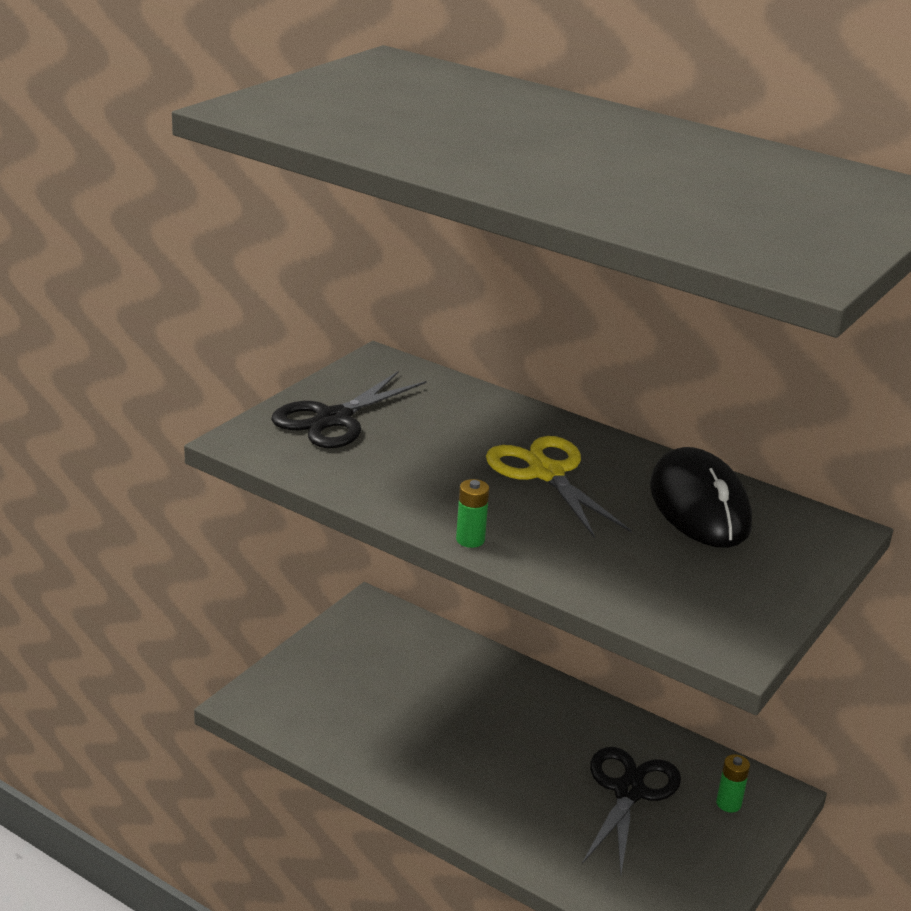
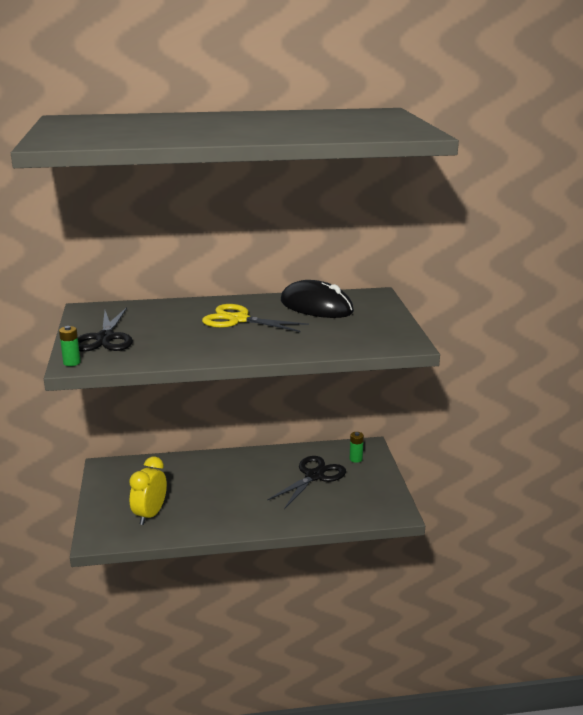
camera: 40 degrees left, 5 degrees down
(343, 710) = (150, 515): none -> yellow clock
(470, 540) = (250, 354): green battery -> green battery (72, 362)
(628, 791) = (314, 476): black scissors -> black scissors turned 60 degrees clockwise

